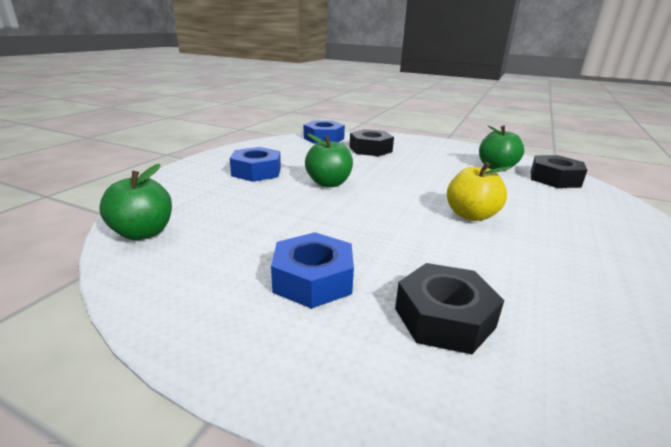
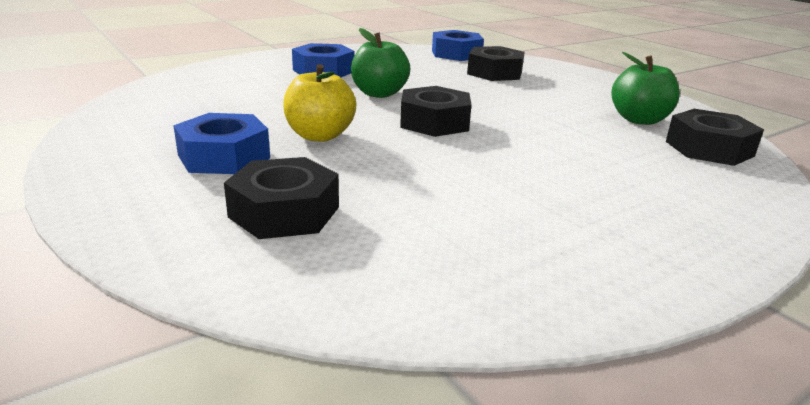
camera: 30 degrees right, 0 degrees up
(143, 233) = (151, 95): green apple -> none
(401, 199) = (434, 122): none -> black nut
(471, 215) = (489, 153): yellow apple -> yellow apple (319, 136)

